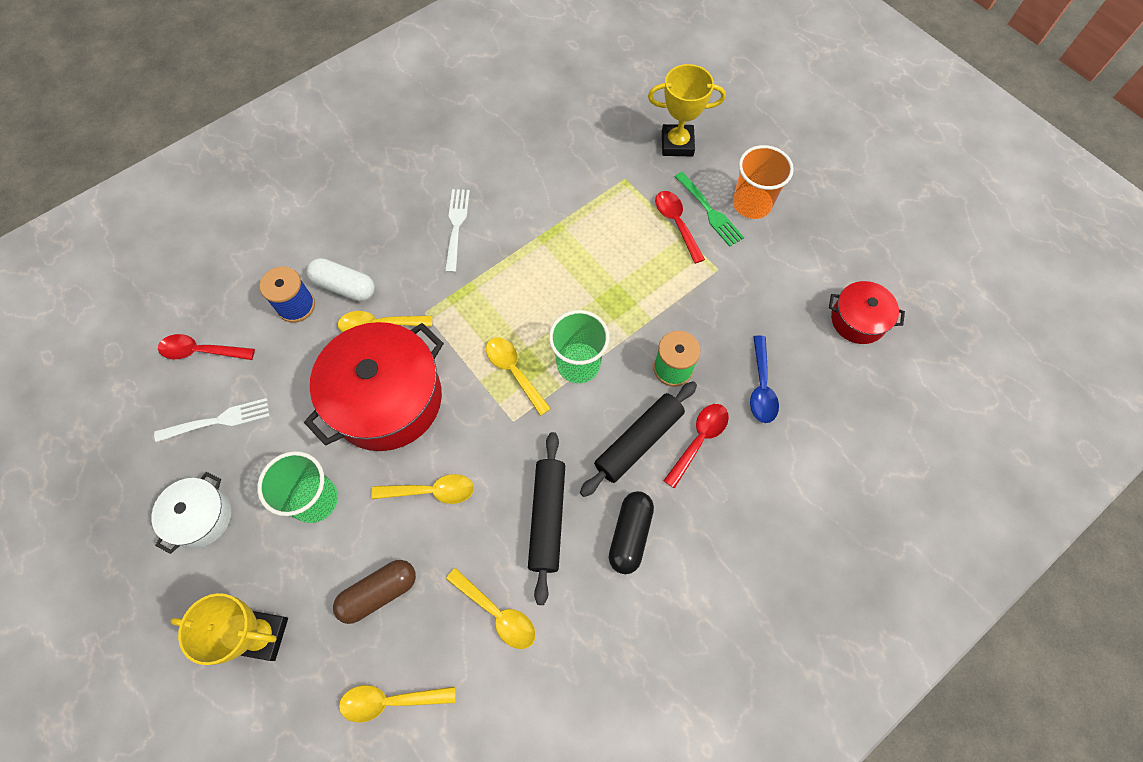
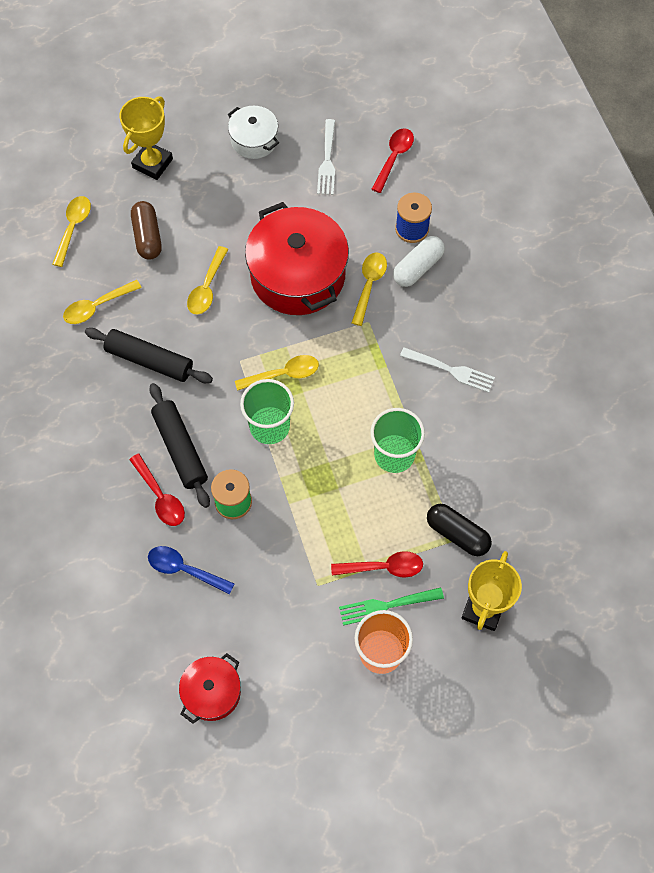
camera: 110 degrees right, 0 degrees up
(315, 500) = (235, 211): green cup -> green cup (394, 455)
(630, 535) = (109, 414): black capsule -> black capsule (457, 534)

